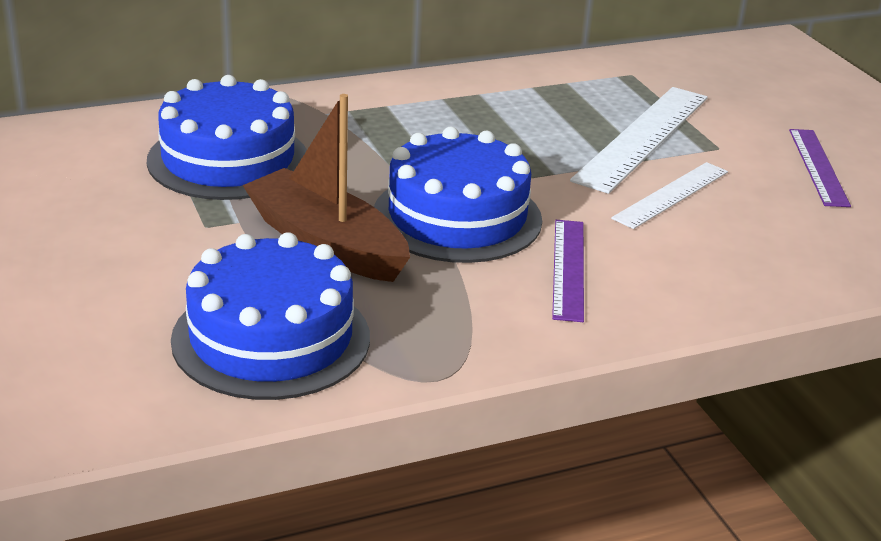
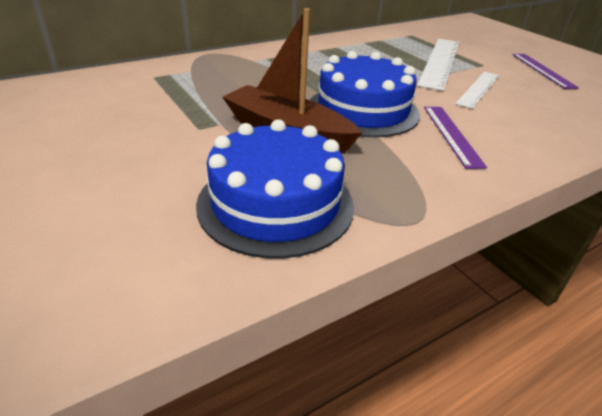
camera: 10 degrees left, 5 degrees up
(228, 160) = (201, 88): blue cake -> none

